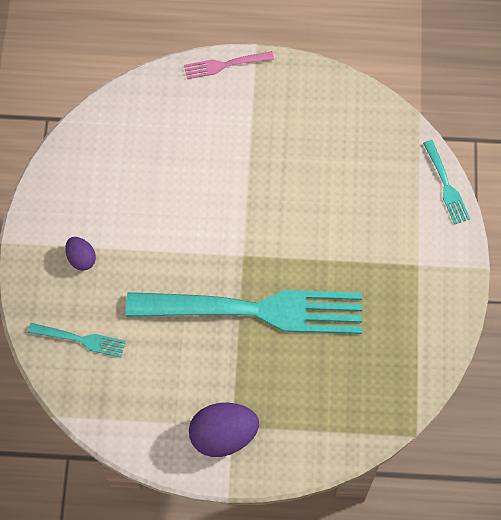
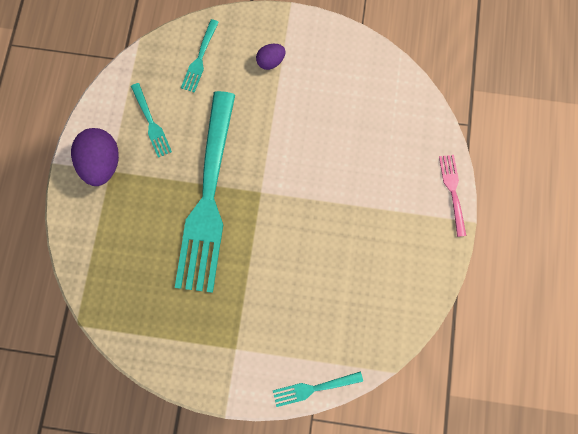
camera: 95 degrees right, 10 degrees up
(167, 386) = (151, 122): none -> turquoise fork

